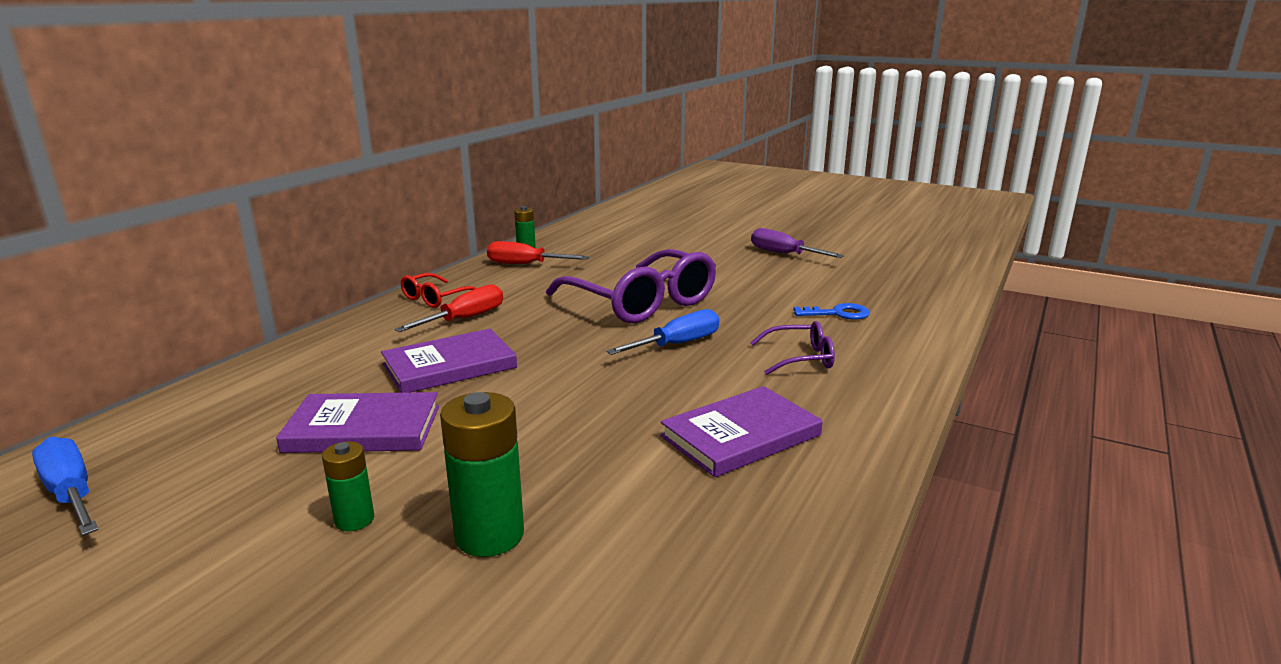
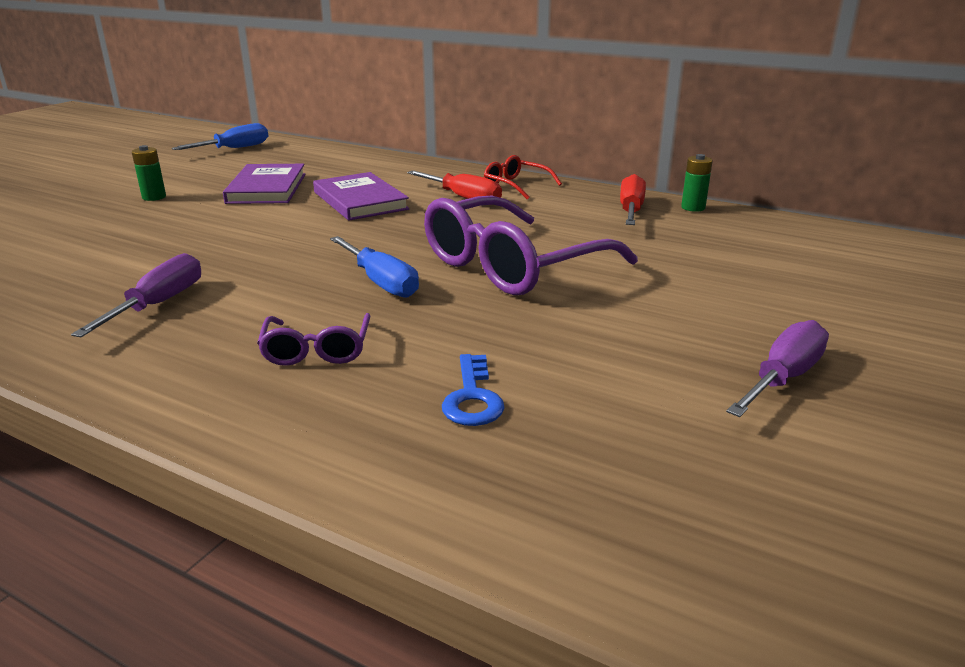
camera: 90 degrees right, 5 degrees up
(489, 535) = (102, 226): green battery -> none
(741, 436) = (158, 304): purple book -> purple screwdriver

